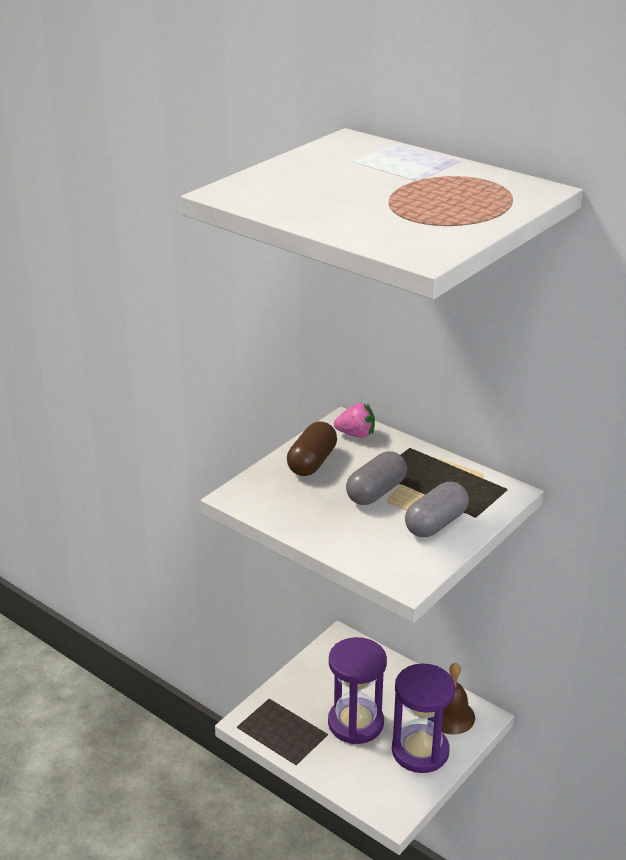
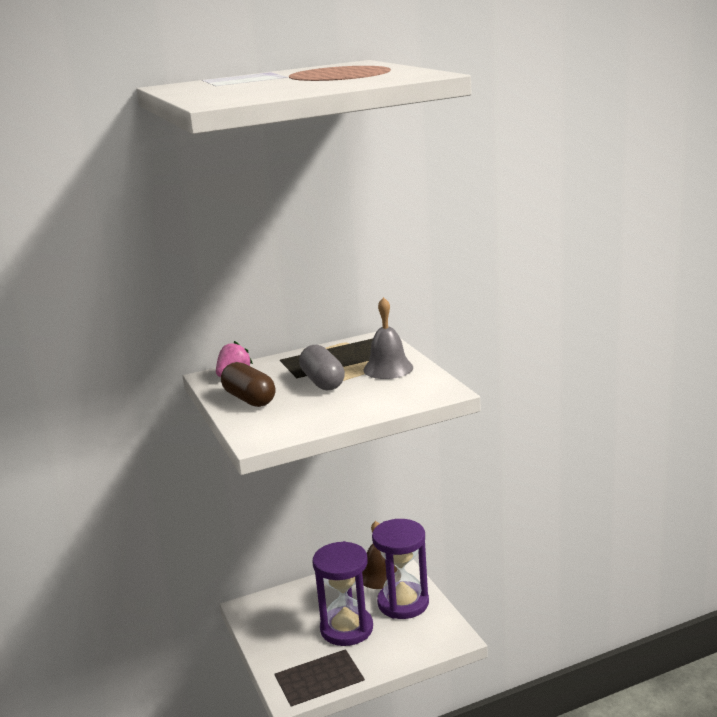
camera: 60 degrees left, 10 degrees down
(436, 524) = (388, 368): grey capsule -> grey bell

